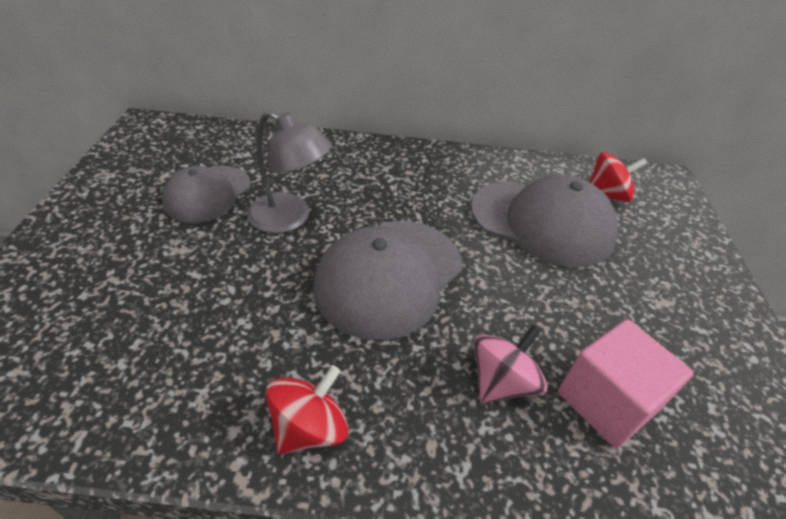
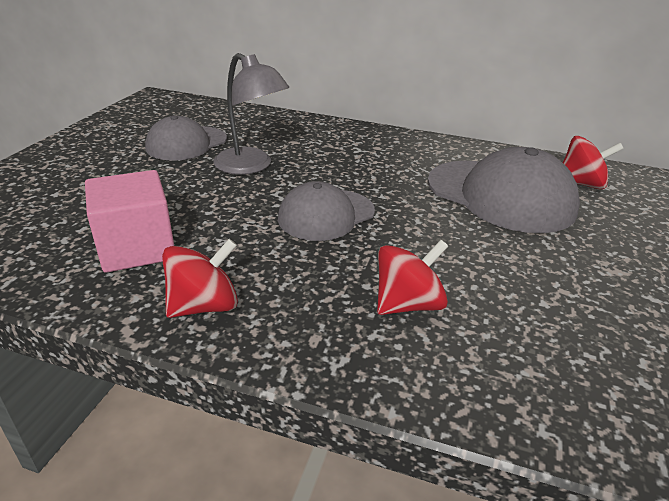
camera: 15 degrees right, 10 degrees down
(389, 276) = (326, 215): grey cap -> grey cap, size x0.63
(501, 382) = (407, 304): pink spinning top -> red spinning top
(607, 401) = (518, 337): pink cube -> pink cube (137, 248)

